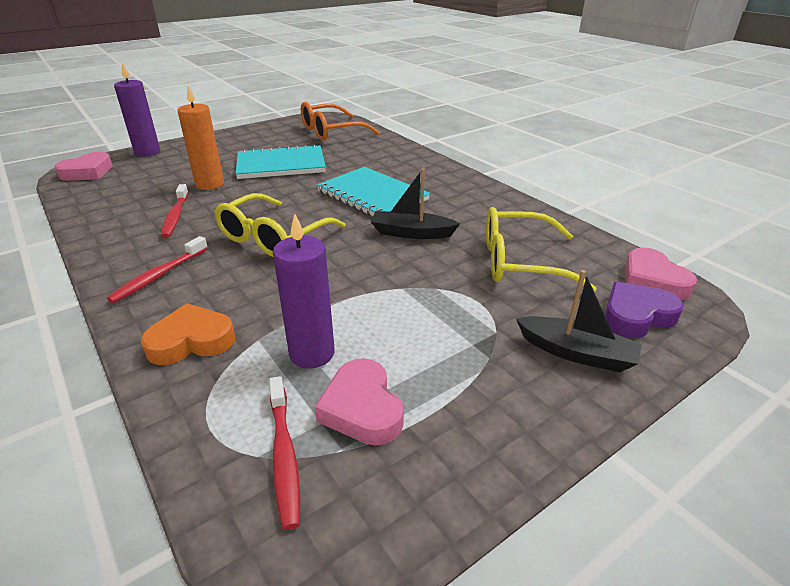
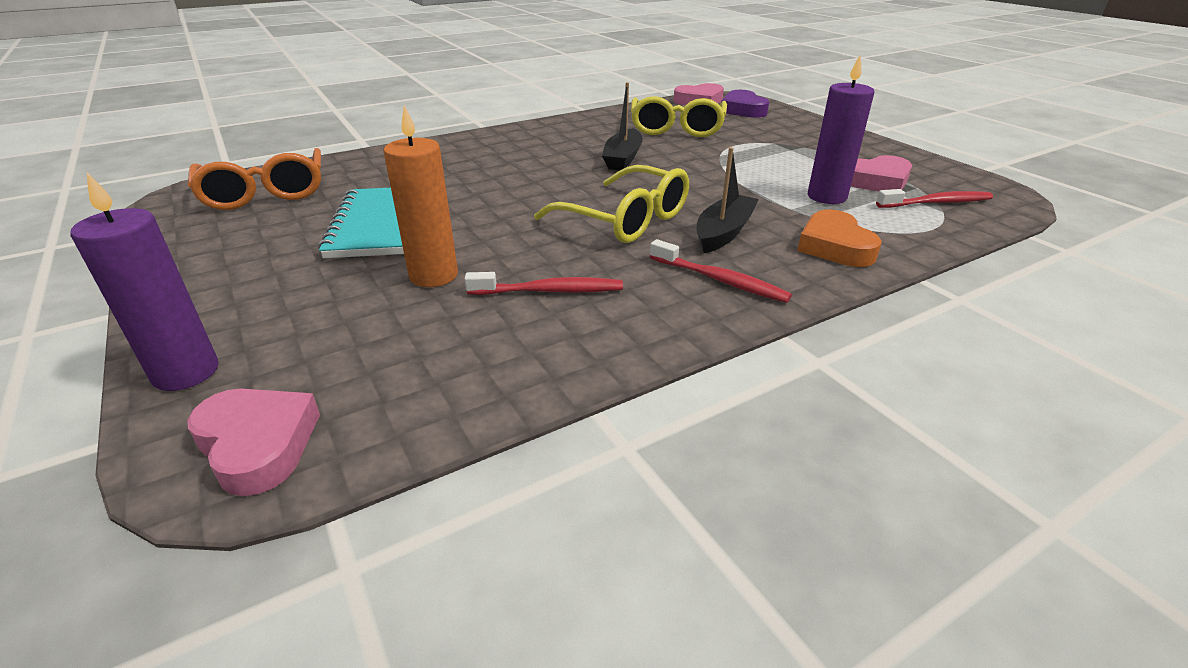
camera: 85 degrees left, 0 degrees up
(372, 195) = (527, 172): turquoise notebook -> none
(576, 353) = (788, 126): black boat -> black boat (724, 232)

